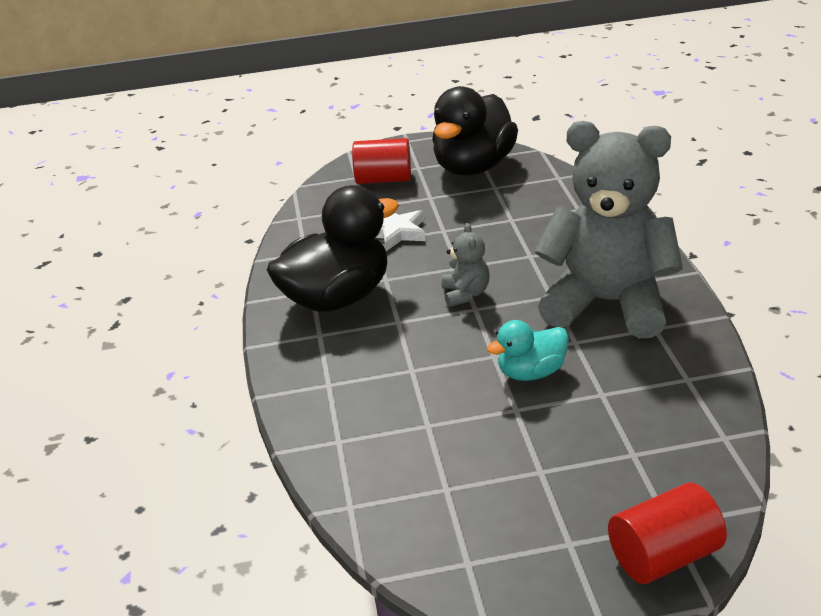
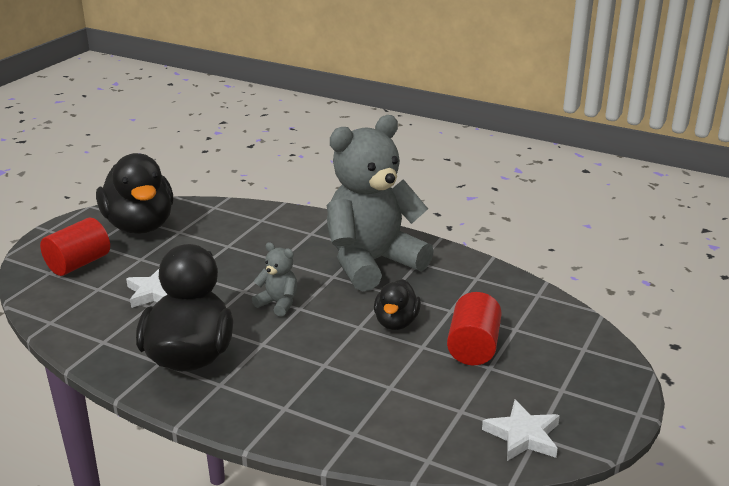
camera: 55 degrees left, 5 degrees down
(457, 552) = (523, 435): none -> white star
(531, 372) = (396, 322): turquoise duck -> black duck
(664, 556) = (605, 364): red cylinder -> red cylinder (473, 347)

